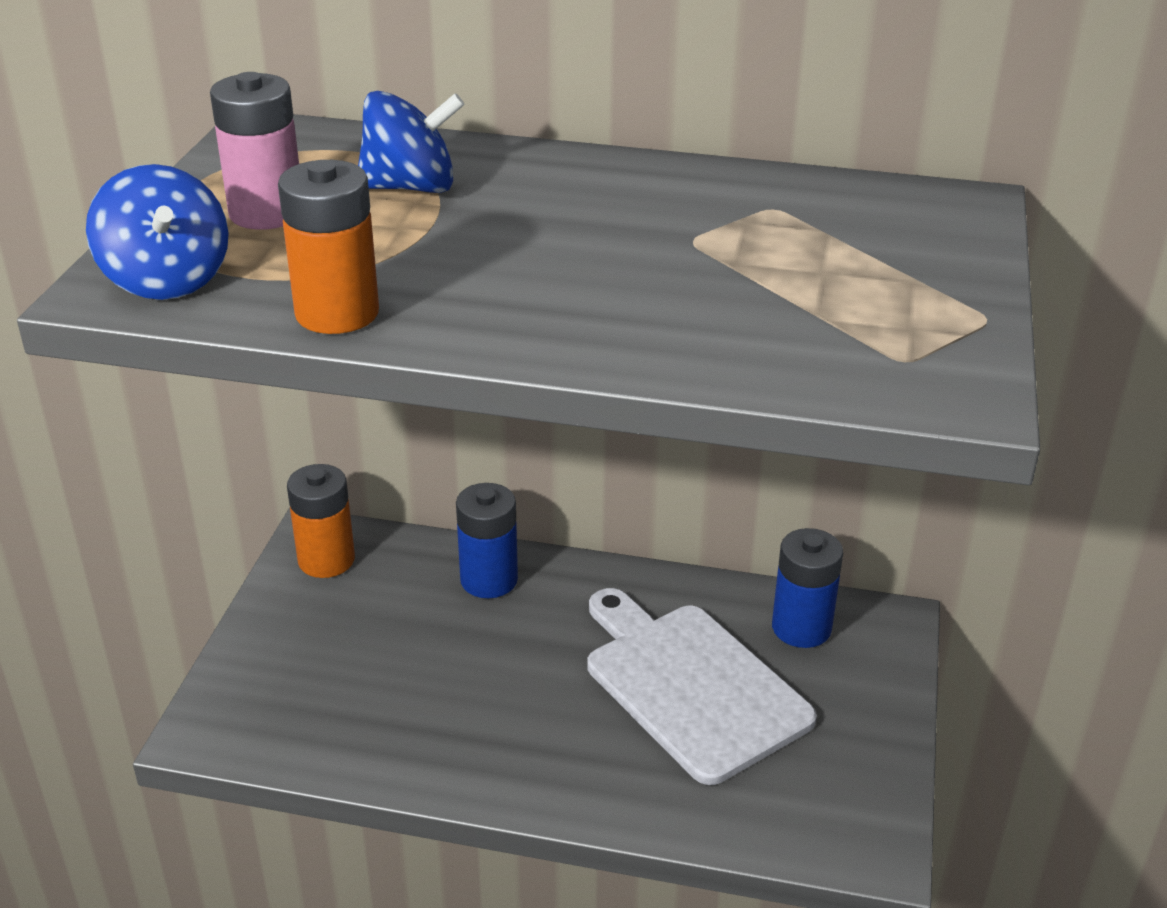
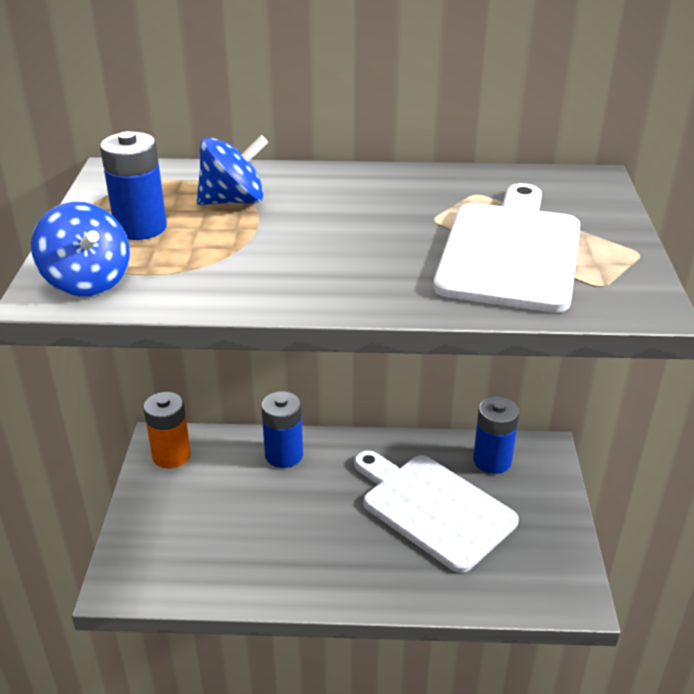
camera: 10 degrees left, 0 degrees up
(266, 213) = (140, 228): pink battery -> blue battery
(337, 313) = (216, 293): orange battery -> none
(789, 297) = (511, 252): none -> white cutting board

